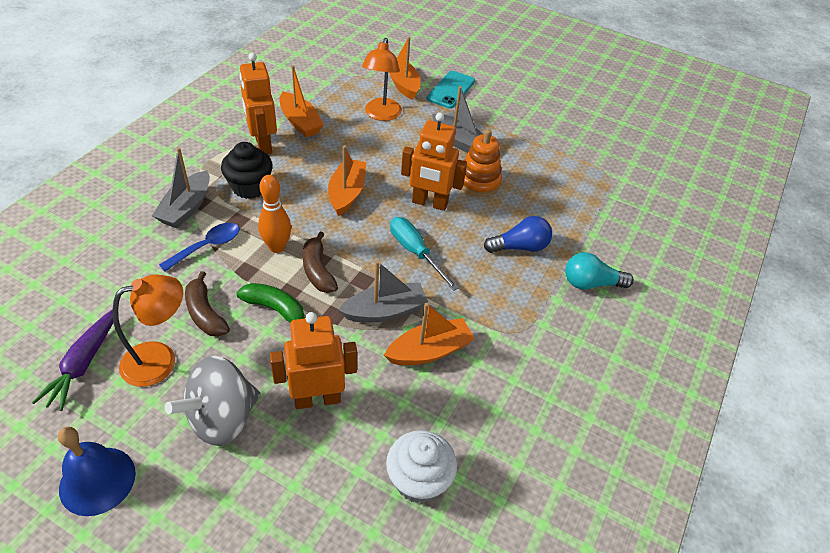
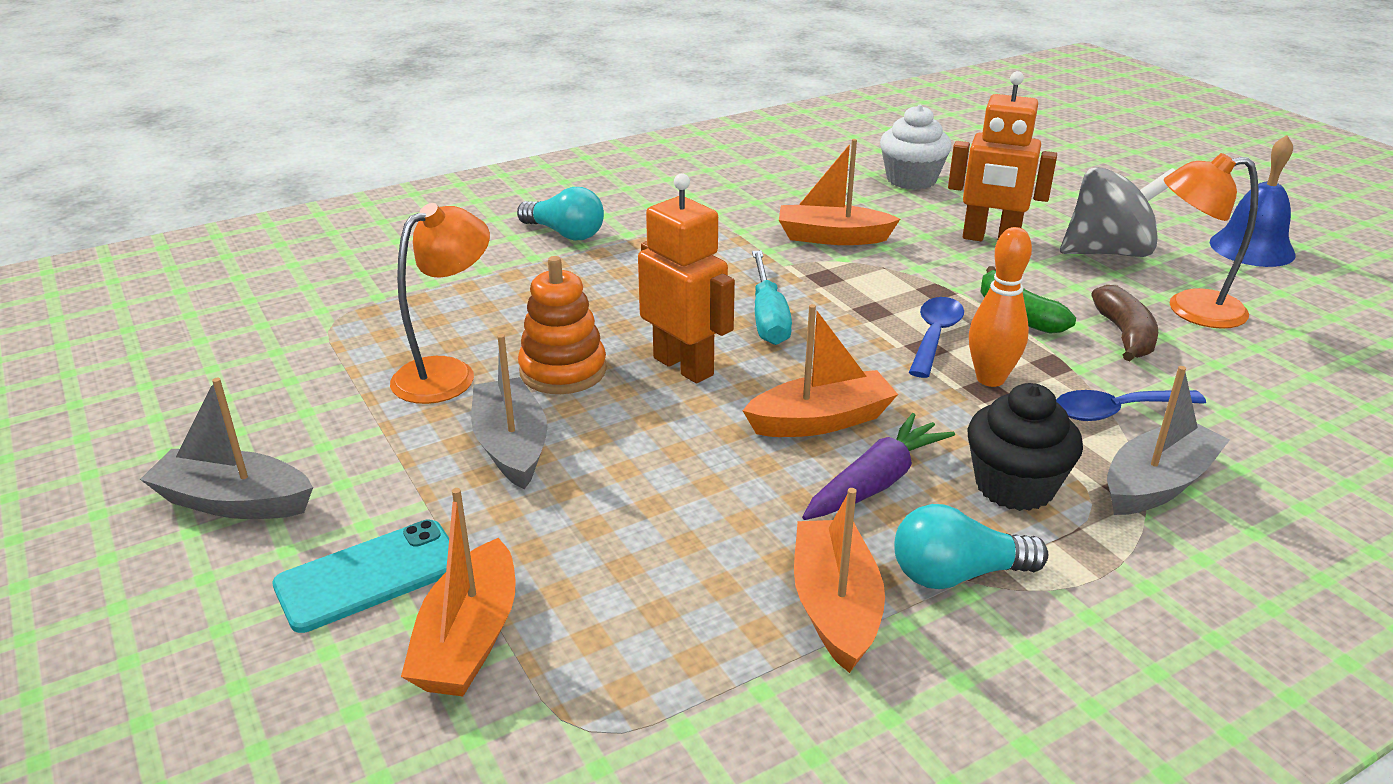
camera: 145 degrees left, 15 degrees down
(83, 364) = (1302, 330): purple carrot -> purple carrot (876, 482)
(263, 144) = (957, 574): orange robot -> turquoise light bulb
(318, 270) = (934, 336): brown banana -> blue spoon
(347, 193) = (821, 421): orange boat -> orange boat turned 150 degrees counterclockwise
(381, 115) = (615, 561): orange lamp -> orange lamp (447, 373)
(385, 311) = (862, 277): grey boat -> grey boat (234, 501)
(520, 247) = (607, 284): blue light bulb -> none

